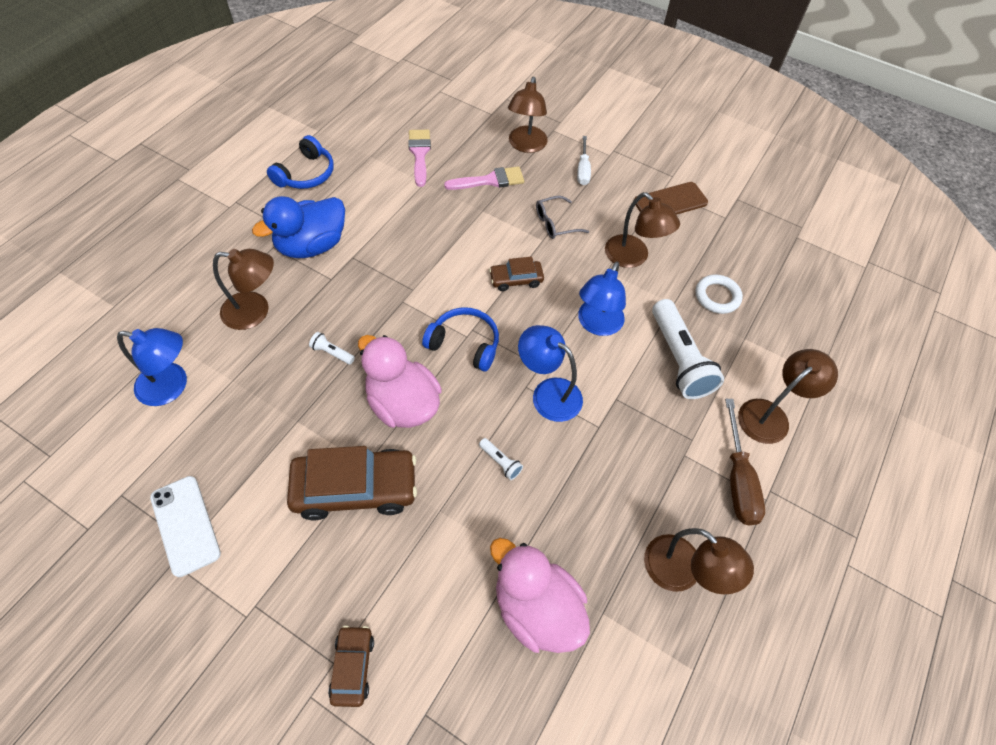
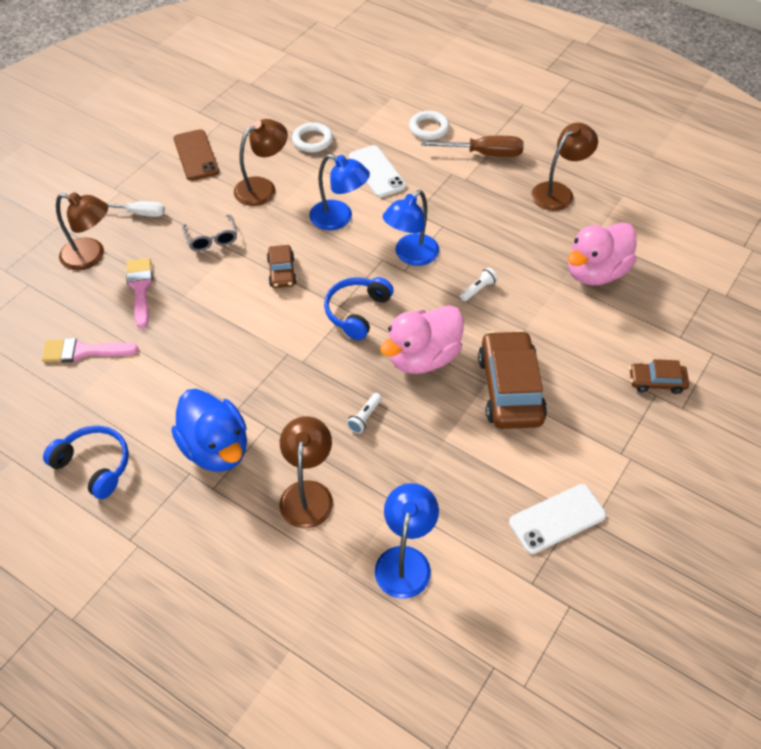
camera: 85 degrees left, 5 degrees down
(678, 359) = (377, 172): white flashlight -> white phone
(770, 415) = (429, 128): brown lamp -> white ring

